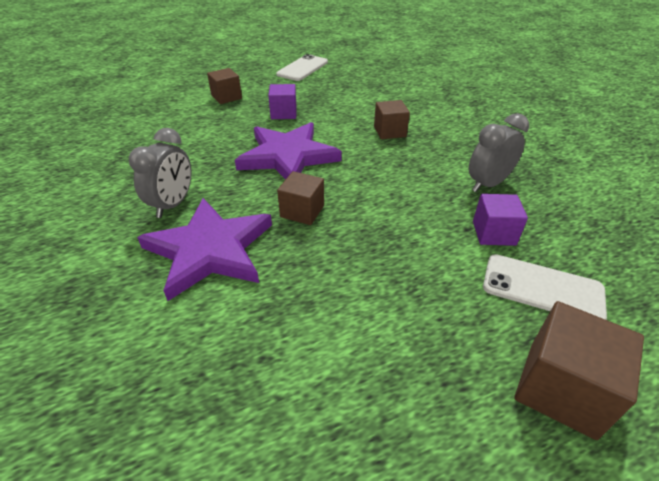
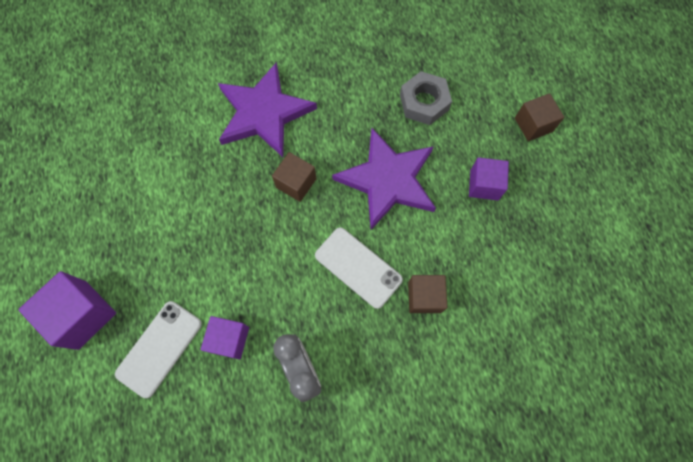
camera: 100 degrees right, 30 degrees up
(173, 204) = (327, 84): grey clock -> none
(202, 144) = (424, 102): none -> grey nut
(302, 68) = (623, 223): white phone -> white phone (358, 267)
(561, 388) = (82, 314): brown cube -> purple cube

